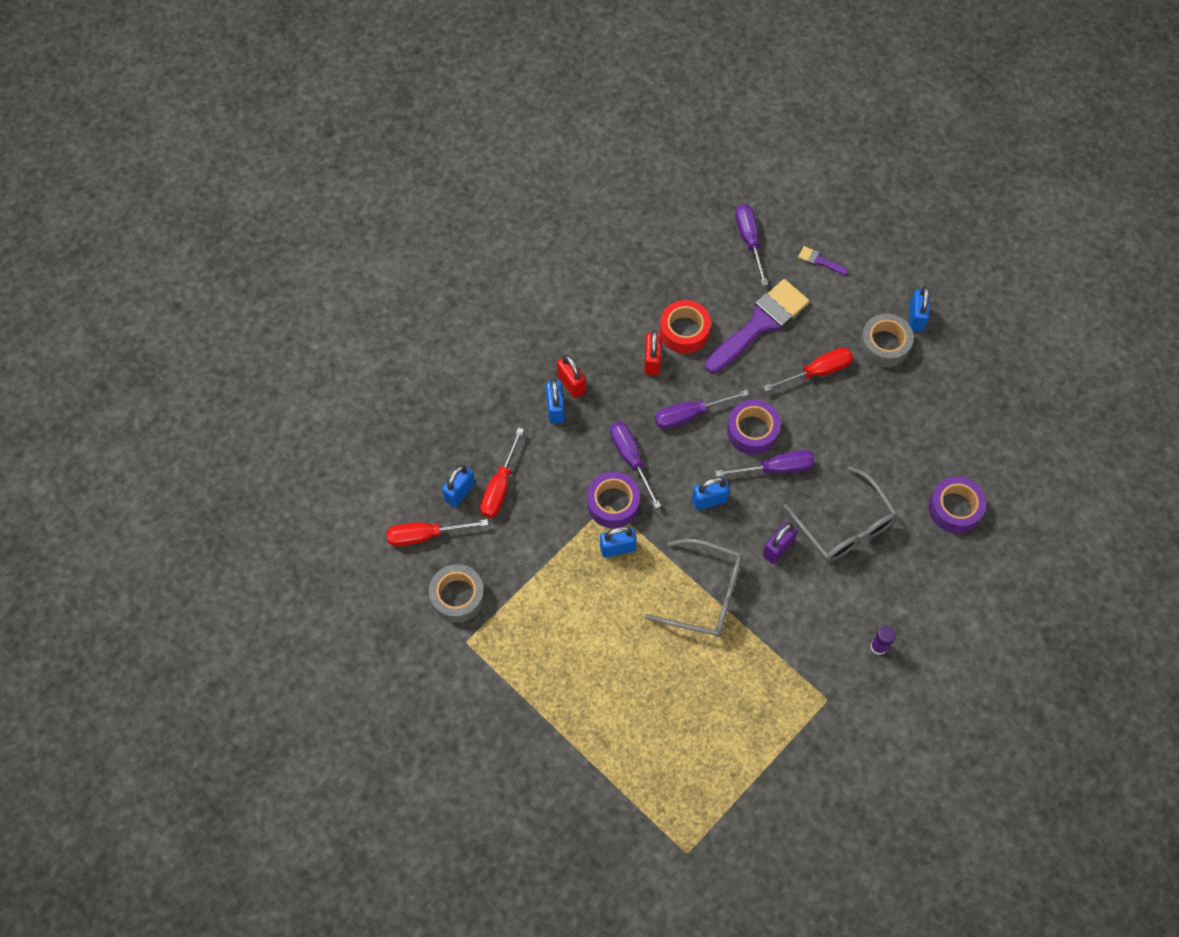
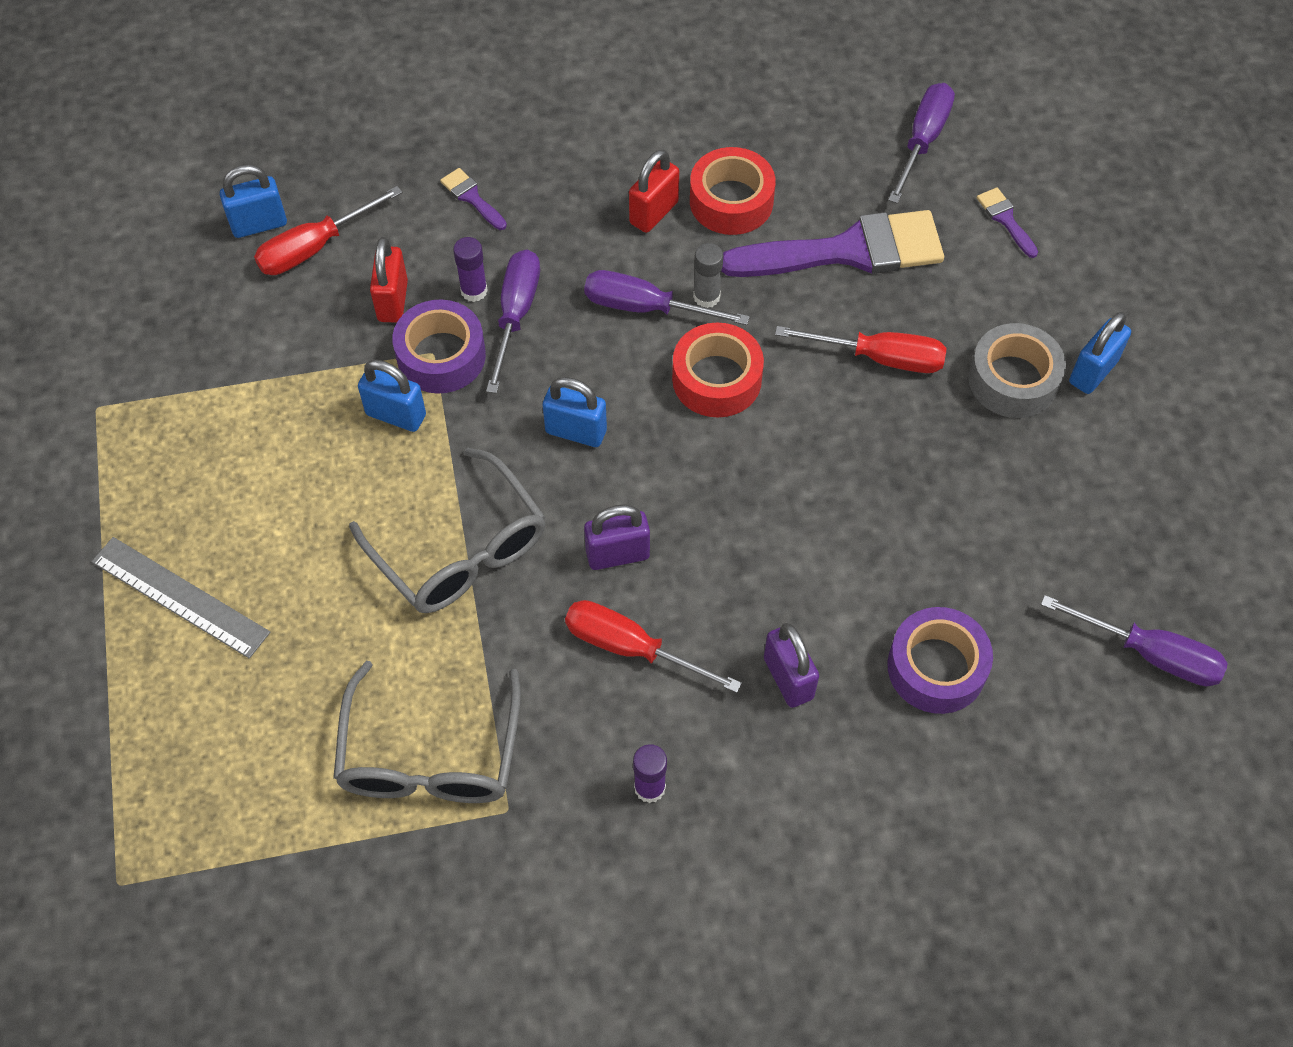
camera: 35 degrees right, 5 degrees down
(425, 535) = (169, 249): red screwdriver -> red screwdriver (631, 648)
(457, 596) = (138, 345): grey tape -> none
(555, 409) = (472, 197): blue padlock -> purple brush
(571, 384) = (520, 180): red padlock -> red padlock (393, 301)
(595, 706) = (180, 597): none -> grey ruler
(599, 459) = (474, 291): none -> purple glue stick
(713, 391) = (706, 297): none -> grey glue stick
(752, 431) = (716, 379): purple tape -> red tape
(776, 468) = (708, 447): purple screwdriver -> purple screwdriver (1150, 654)
(844, 525) = (744, 584): grey glasses -> grey glasses (430, 753)
(897, 556) = (788, 678): none -> purple padlock

